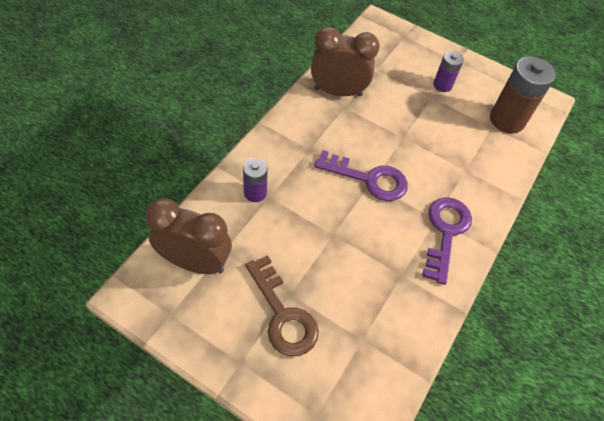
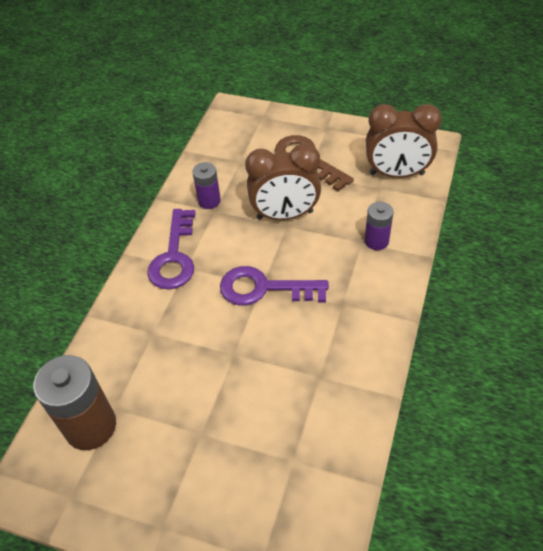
camera: 175 degrees right, 5 degrees down
(338, 92) = (335, 397): brown clock -> brown clock (285, 215)
(442, 85) = (186, 462): purple battery -> purple battery (209, 201)

